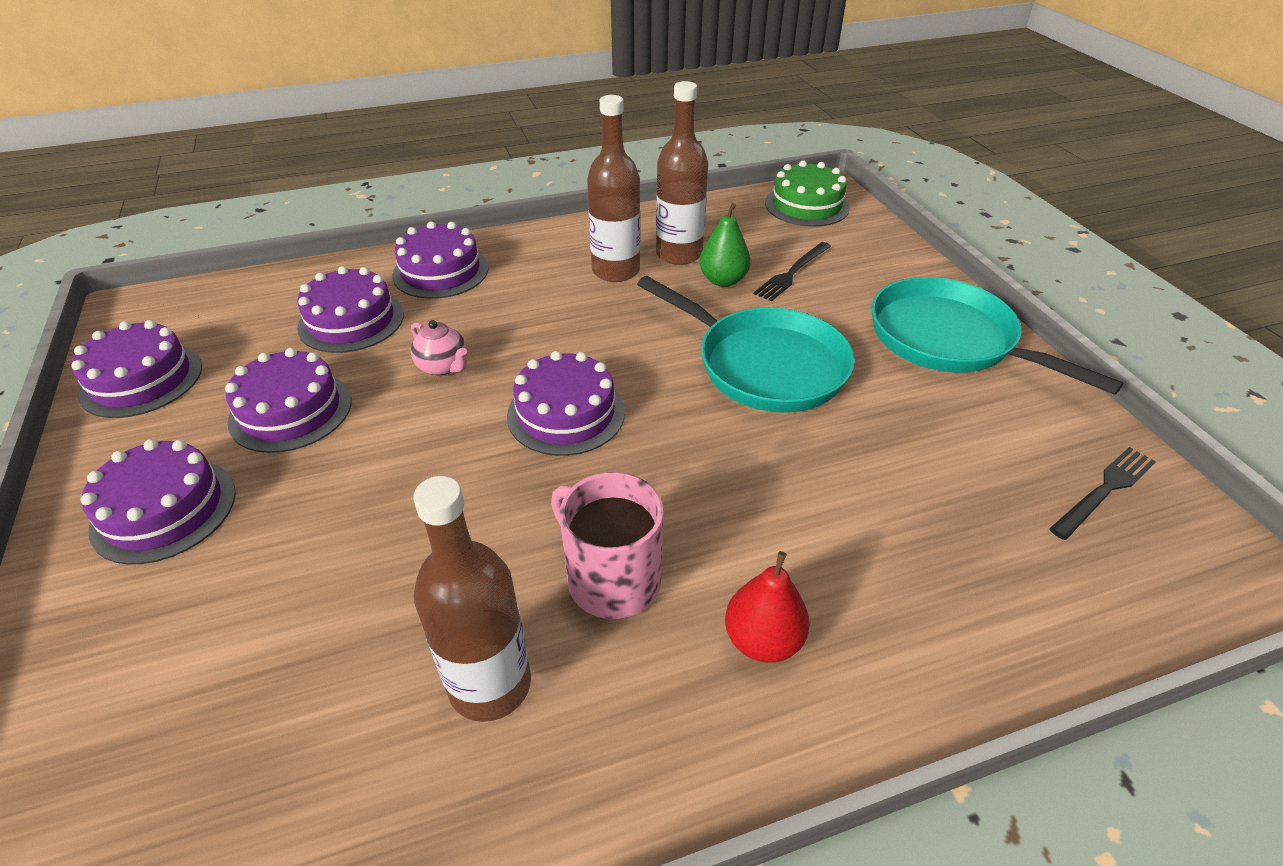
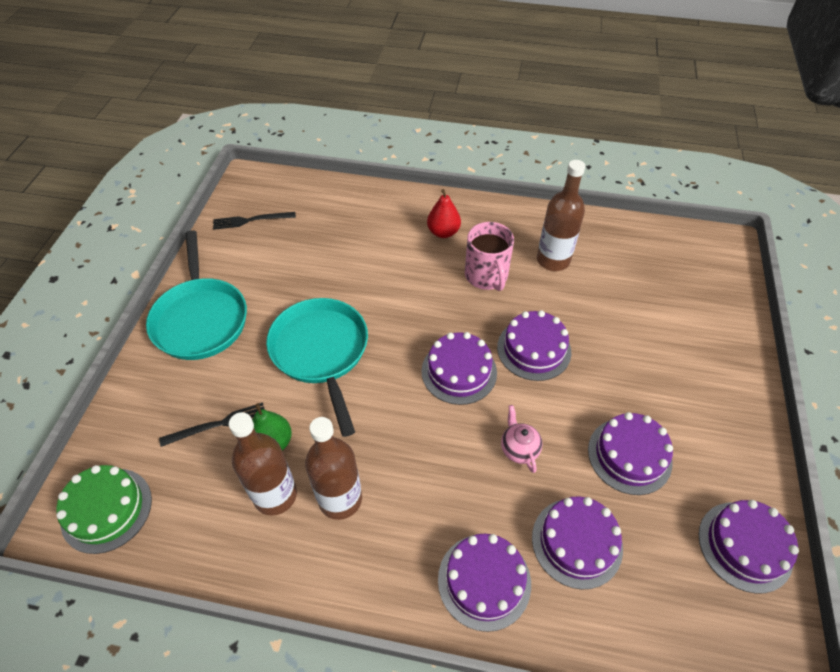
camera: 150 degrees left, 10 degrees up
(164, 510) = (702, 407): purple cake -> purple cake (534, 349)

